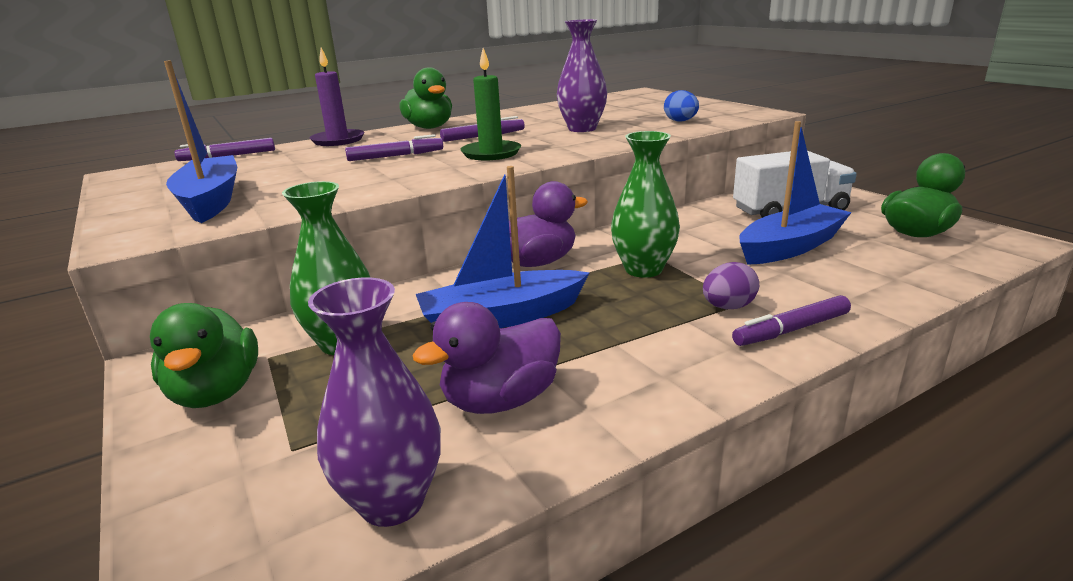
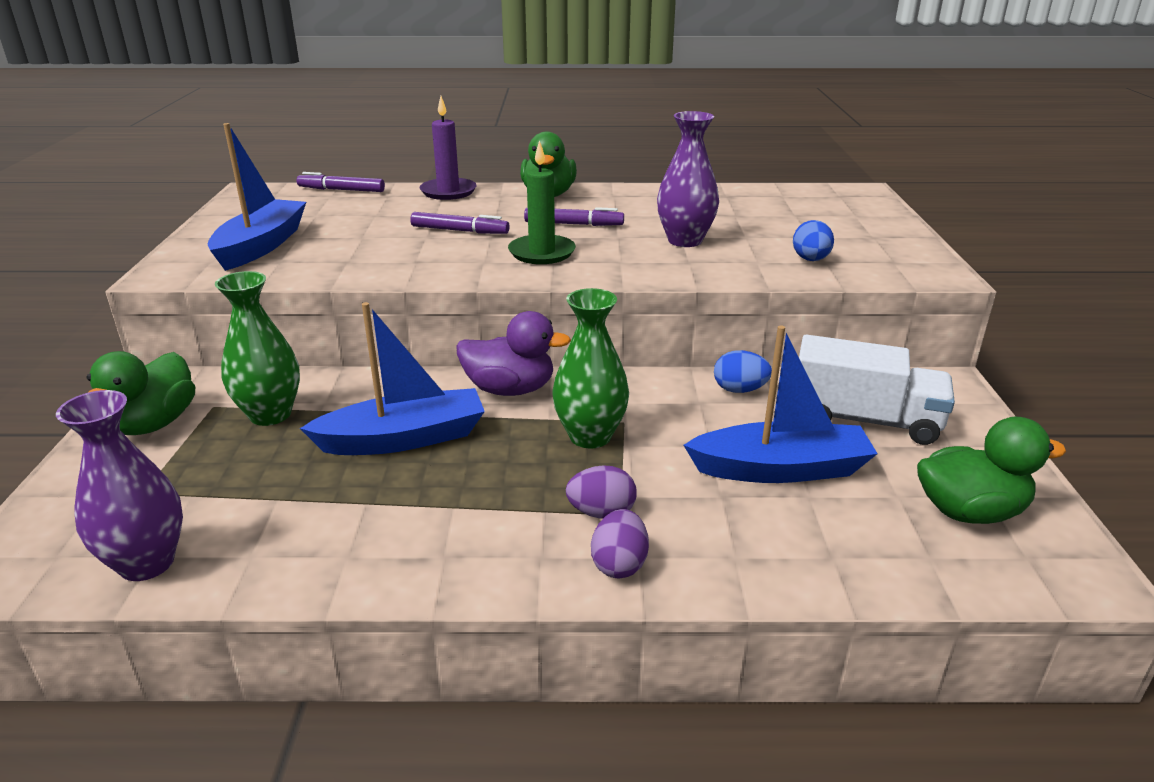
camera: 30 degrees right, 5 degrees up
(501, 317) = (404, 438): blue boat -> blue boat turned 150 degrees clockwise
(501, 400) = (303, 518): purple duck -> none
(694, 217) = (739, 390): none -> blue egg
(791, 330) = (619, 564): purple marker -> purple egg

